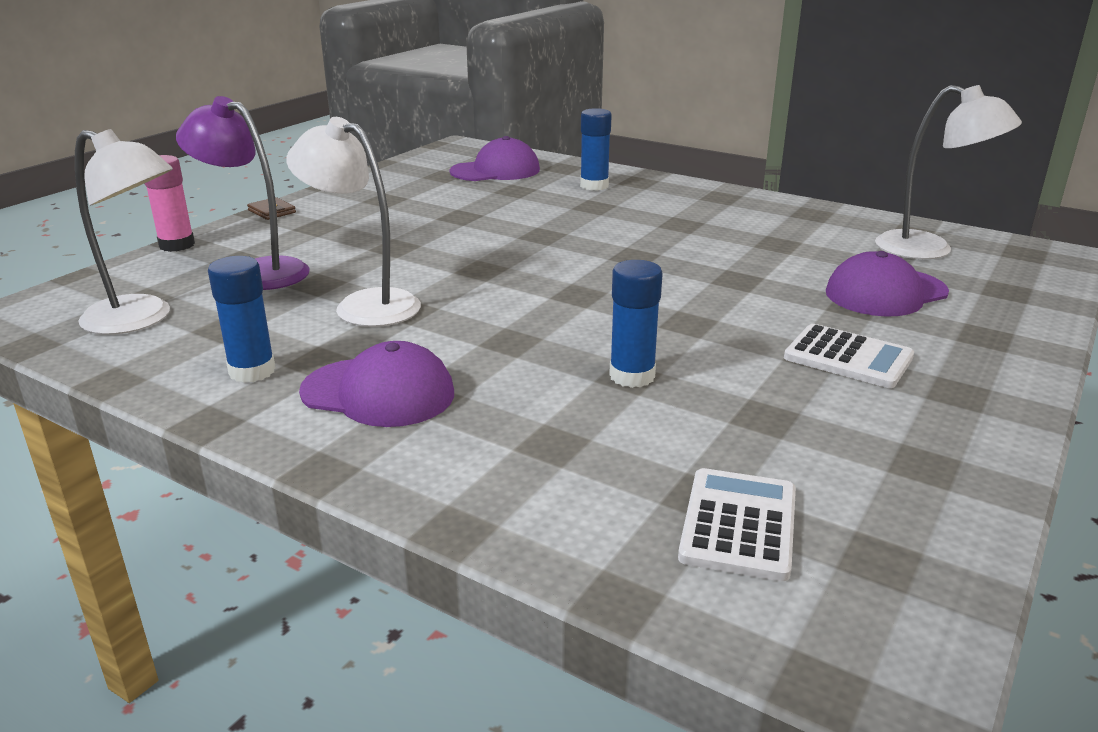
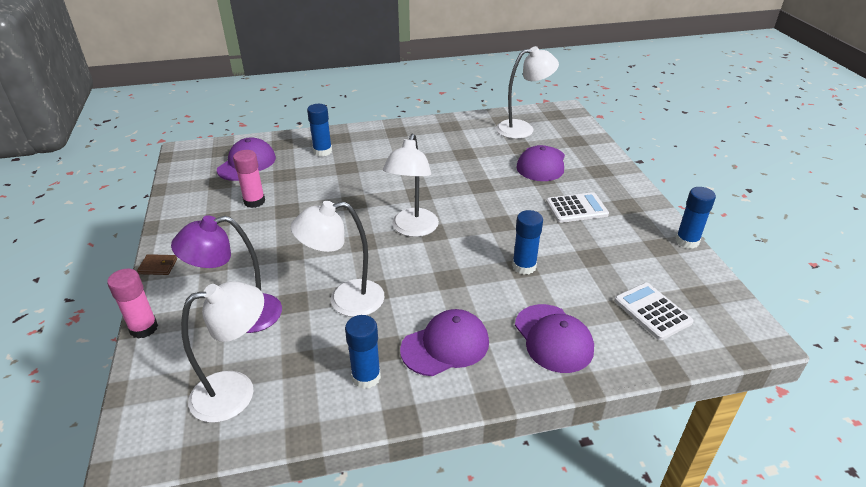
camera: 45 degrees left, 10 degrees up
(443, 199) = (254, 201): none -> pink glue stick
(518, 462) = (553, 338): none -> purple cap
(559, 282) = (412, 229): none -> white lamp
(1000, 484) = (687, 241): none -> blue glue stick

